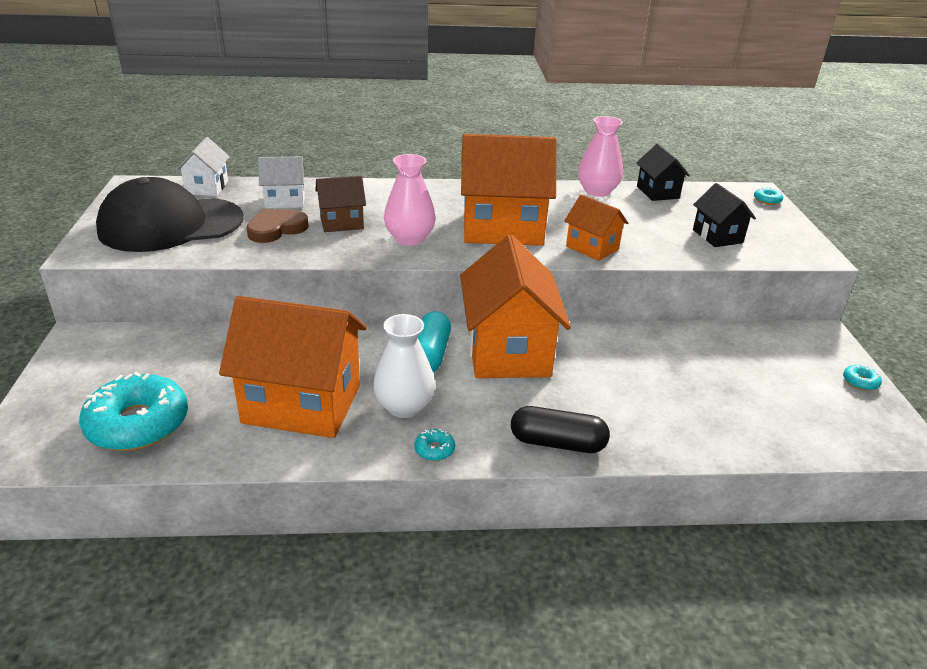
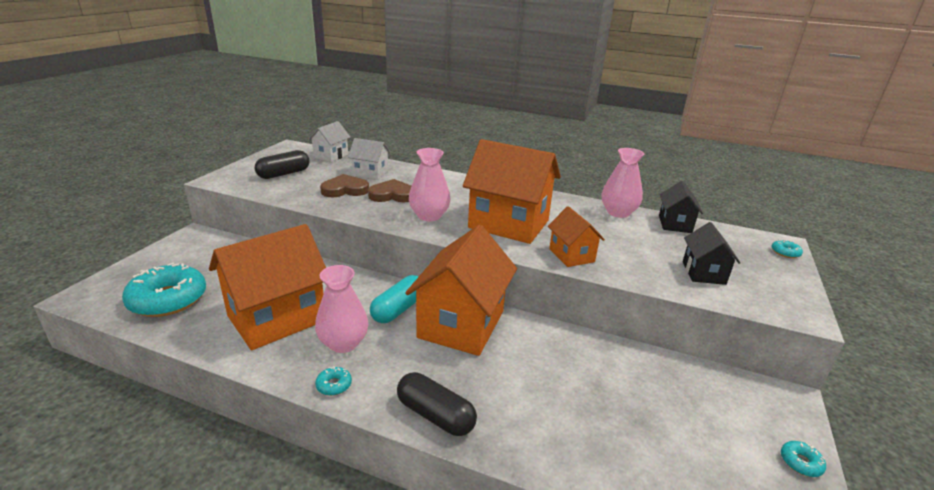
camera: 25 degrees right, 5 degrees down
(171, 225) = (284, 174): black cap -> black capsule
(302, 404) = (277, 318): orange house -> orange house turned 75 degrees counterclockwise
(342, 223) = (392, 195): brown house -> brown heart
(404, 407) = (343, 343): white vase -> pink vase

